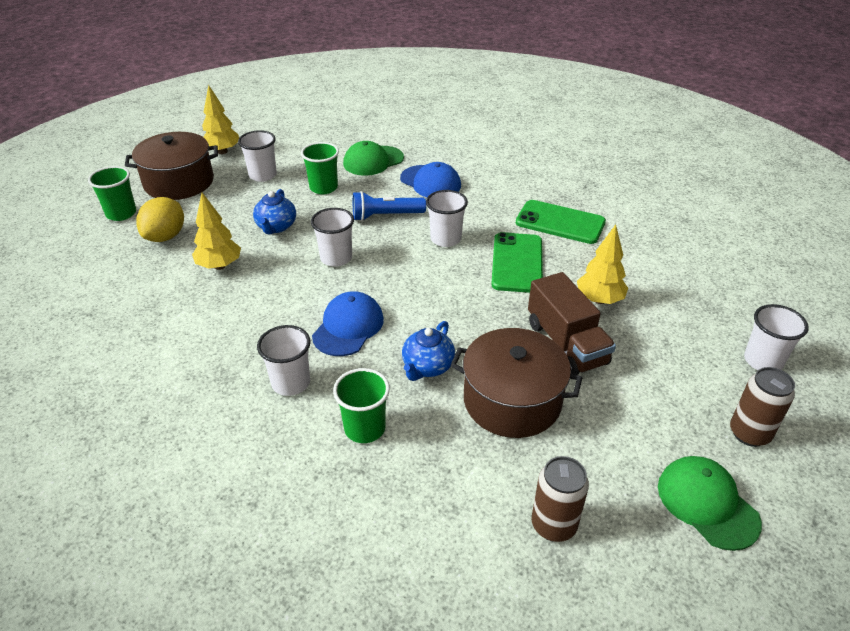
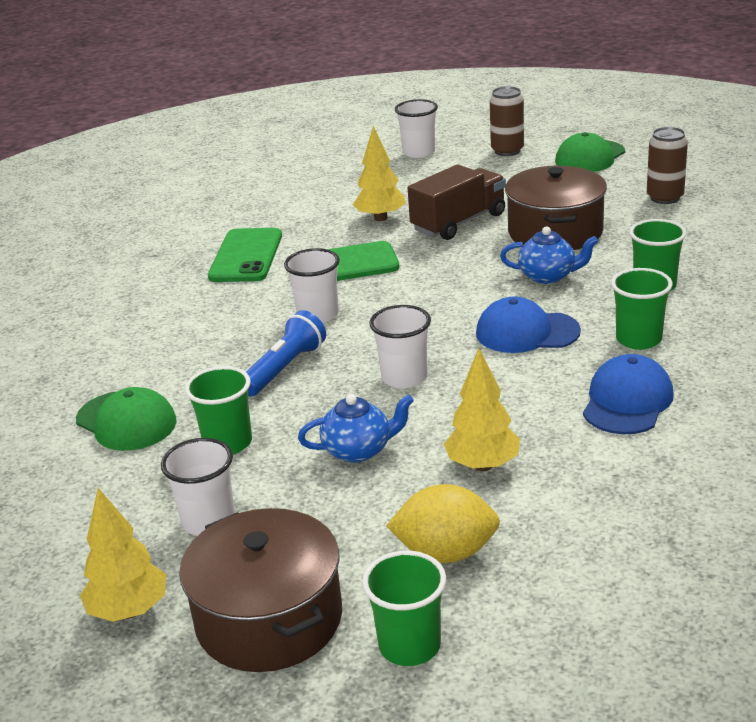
camera: 105 degrees left, 10 degrees down
(291, 383) = (638, 339): white cup -> green cup
(385, 216) = (285, 368): blue flashlight -> blue flashlight turned 120 degrees counterclockwise
(430, 182) = (179, 356): blue cap -> blue cap (627, 401)

